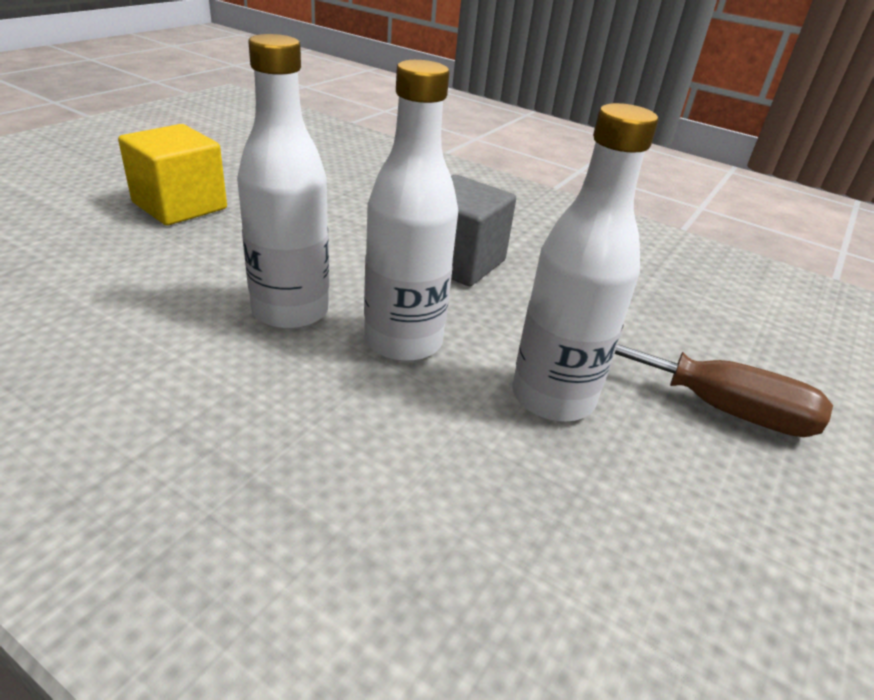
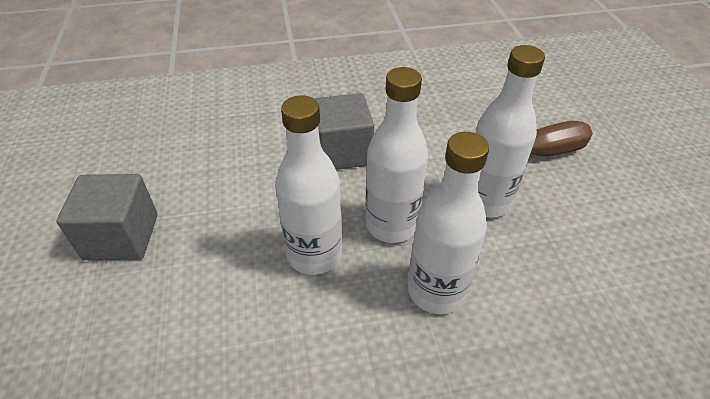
camera: 40 degrees left, 10 degrees up
(180, 206) = (121, 236): yellow cube -> grey cube
(349, 423) = (436, 291): none -> white bottle

